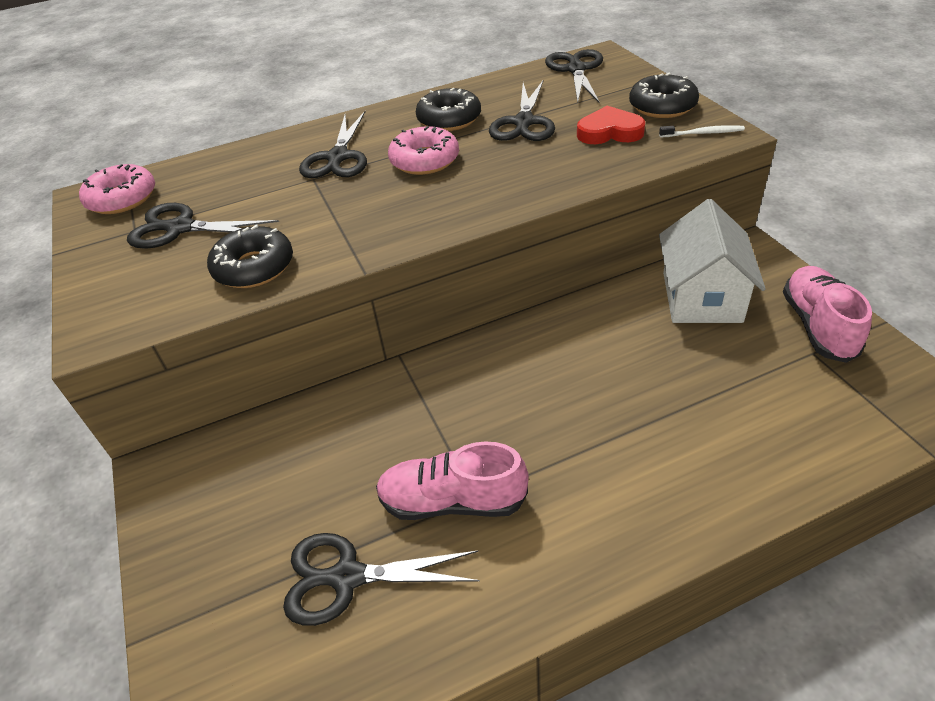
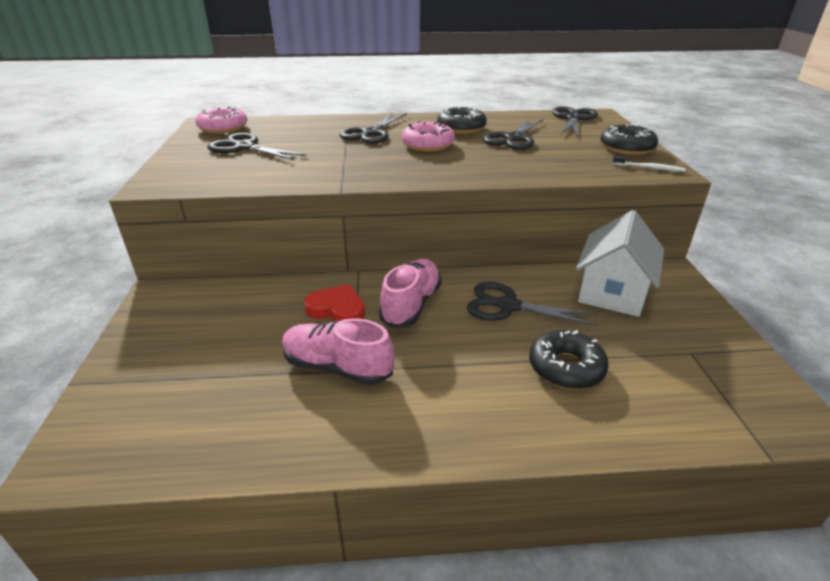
camera: 15 degrees right, 10 degrees down
(254, 267) = (272, 174): black donut -> black donut (566, 368)
(346, 577) = (232, 391): black scissors -> black scissors (507, 306)
(609, 132) = (574, 154): red heart -> red heart (337, 309)
(817, 326) = (705, 335): pink shoe -> pink shoe (411, 305)

